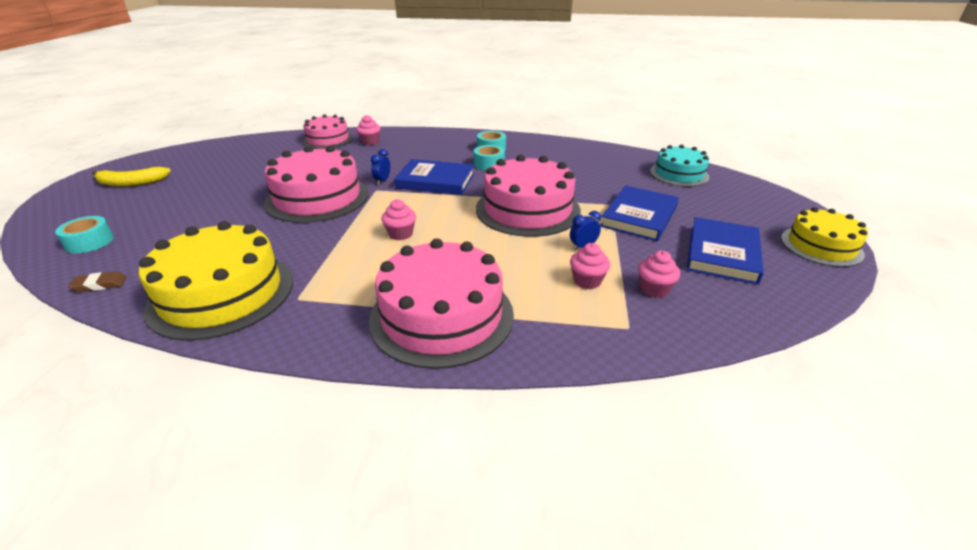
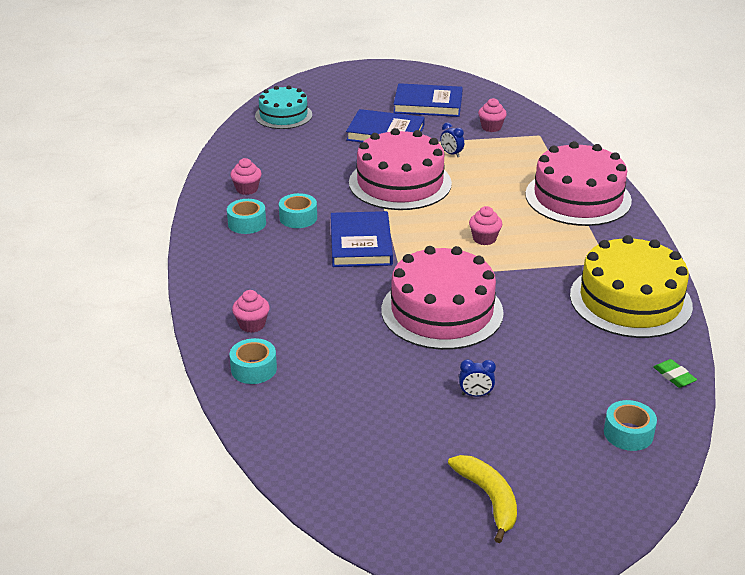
camera: 105 degrees left, 0 degrees up
(100, 285) = (674, 376): brown eraser -> green eraser
(328, 139) = (254, 369): pink cake -> turquoise tape
(382, 181) = (376, 279): blue clock -> blue clock (475, 394)
(587, 281) = (498, 150): pink cupcake -> pink cupcake (247, 189)
(821, 246) = (395, 72): yellow cake -> none

